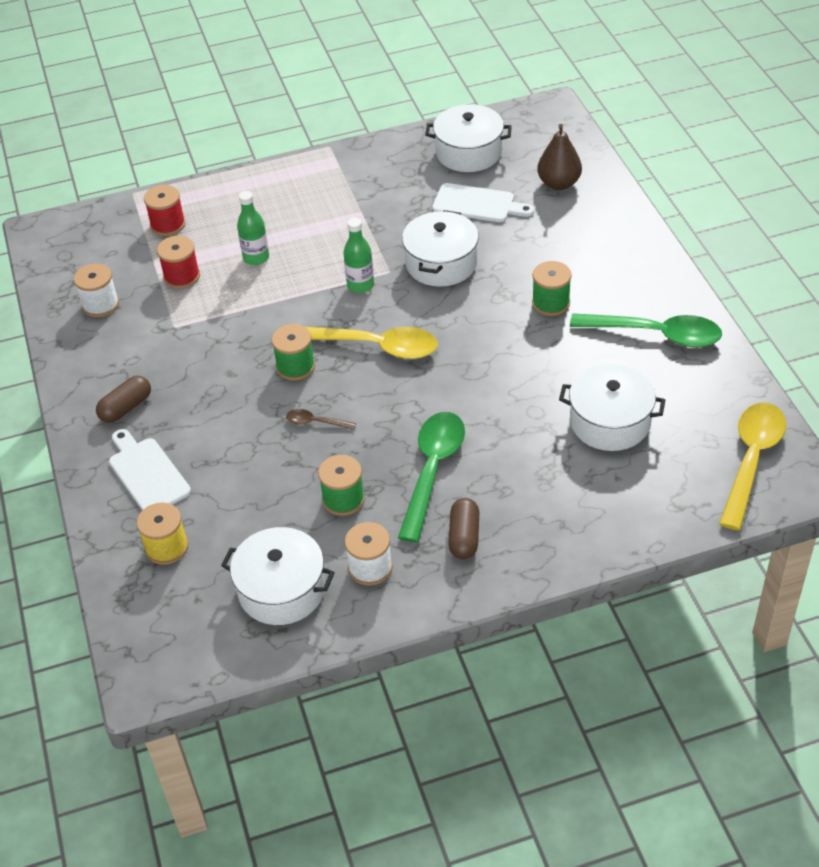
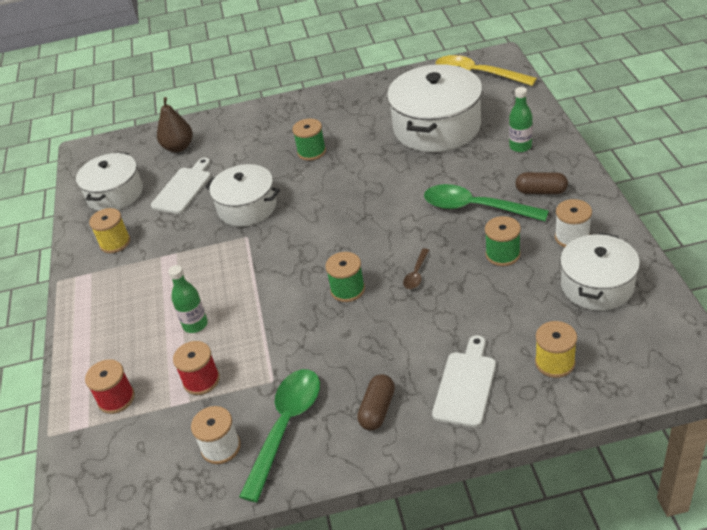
camera: 80 degrees left, 5 degrees down
(126, 408) = (377, 409): brown capsule -> brown capsule turned 60 degrees clockwise
(147, 473) = (465, 385): white cutting board -> white cutting board turned 135 degrees clockwise
(360, 285) = (257, 253): green bottle -> green bottle (520, 146)
(376, 346) = (335, 241): yellow spoon -> none
(385, 172) = (115, 243): none -> yellow spool
(610, 422) = (437, 127): white pot -> white pot, size x1.55
(656, 334) = (357, 107): green spoon -> green spoon (286, 426)

